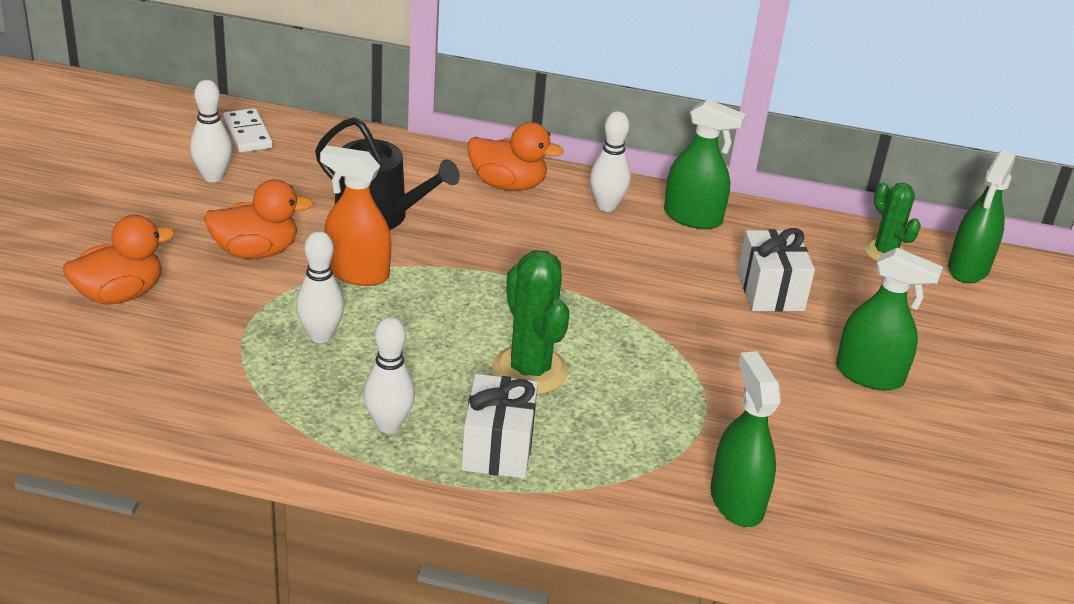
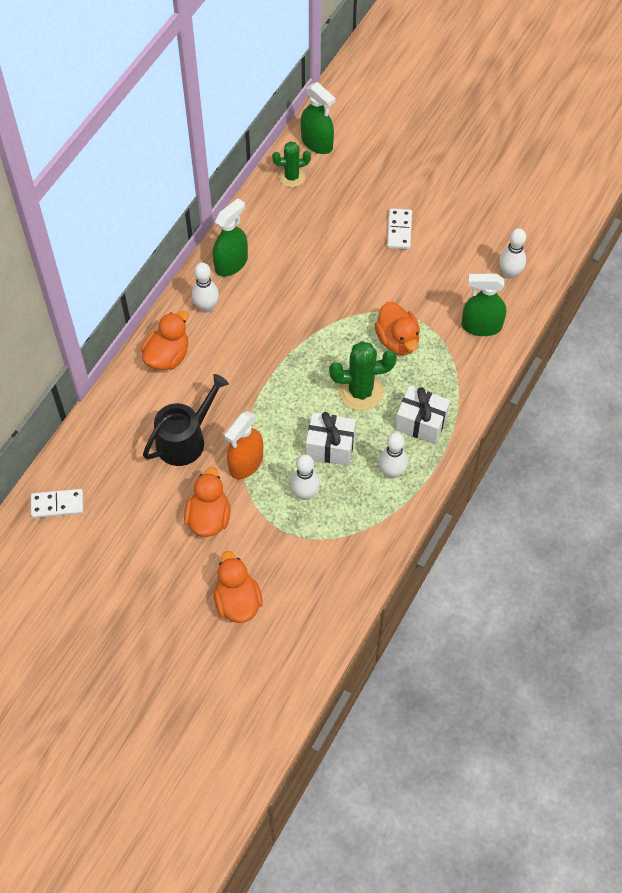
camera: 70 degrees left, 25 degrees up
(213, 177) = (110, 533): white bowling pin -> white bowling pin (509, 273)
(650, 400) = (397, 340): none -> orange duck
(770, 291) = (315, 249): white gift -> white gift (330, 447)
(869, 375) = (399, 230): green spray bottle -> white domino

